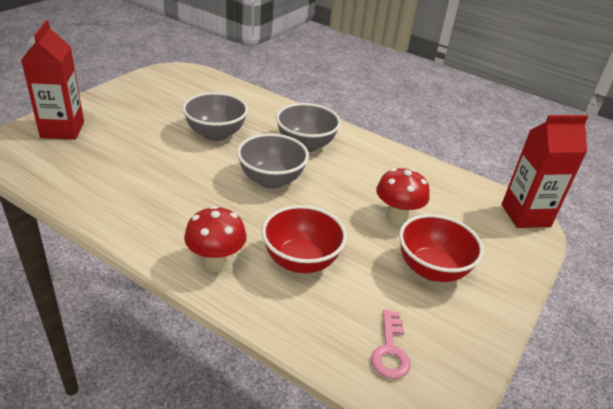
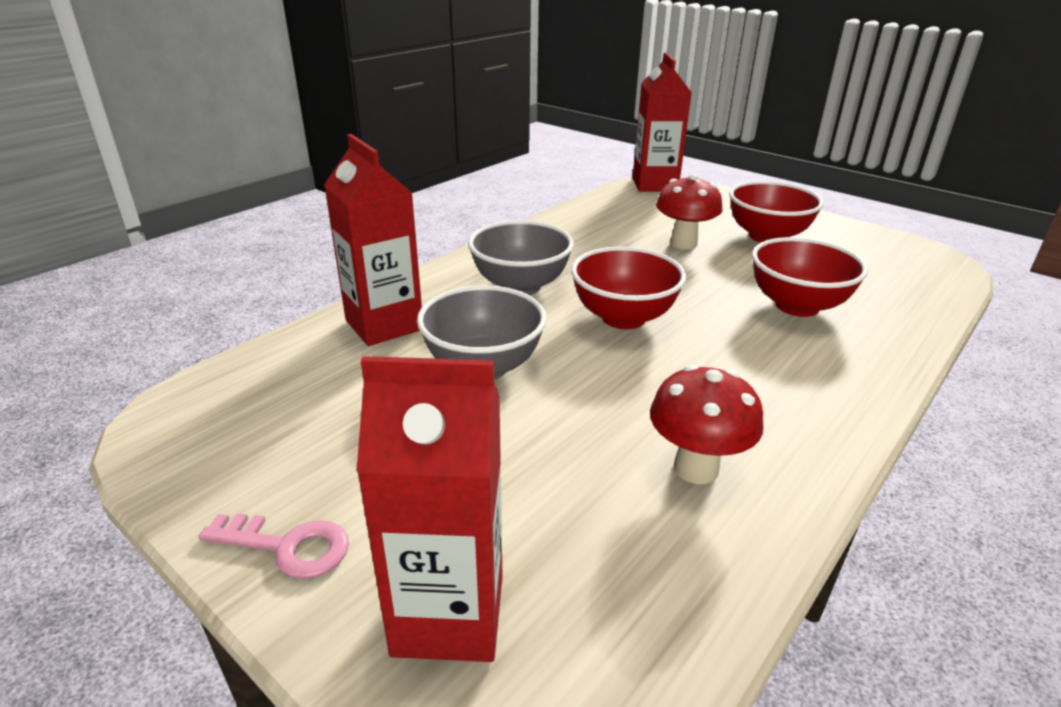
camera: 80 degrees left, 5 degrees down
(216, 263) = (839, 367): red mushroom -> red mushroom (696, 468)
(253, 106) = (384, 325): none -> red carton
(271, 180) = (623, 318): grey bowl -> red bowl
(390, 350) = (902, 269): pink key -> pink key (288, 546)

